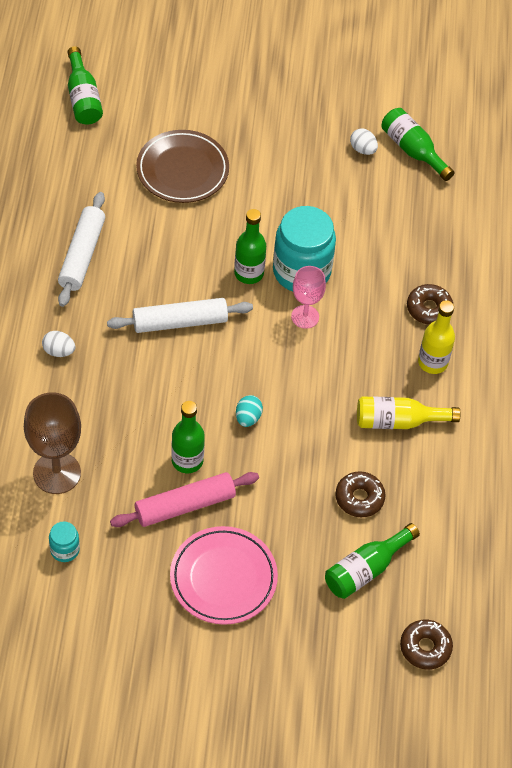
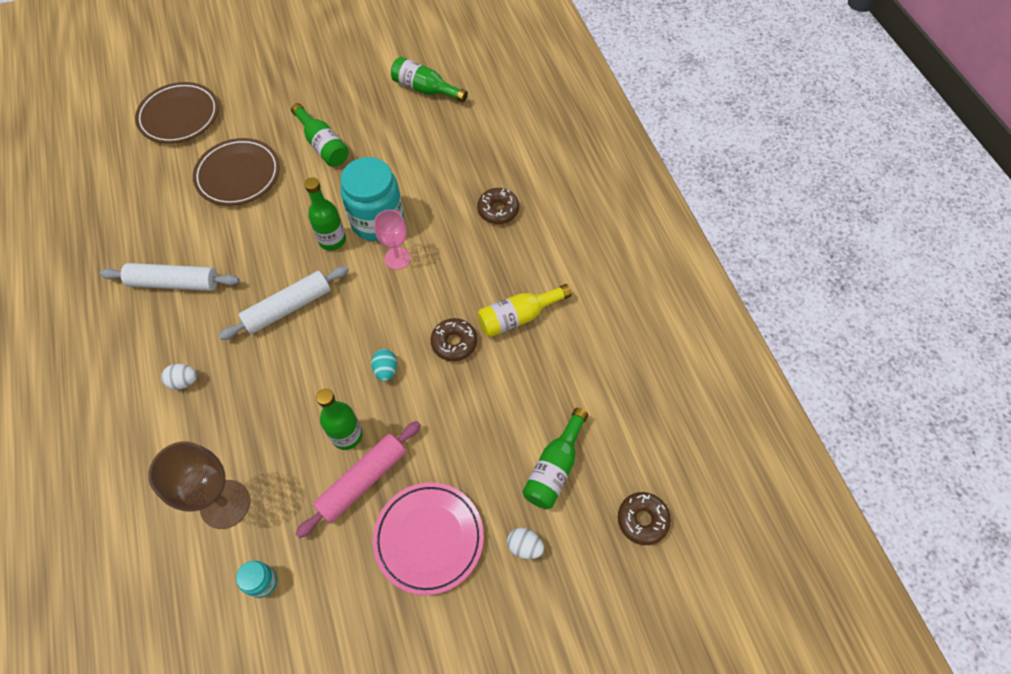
camera: 20 degrees left, 5 degrees up
(82, 255) = (174, 283): white rolling pin -> white rolling pin turned 75 degrees counterclockwise
(83, 98) = (126, 147): green bottle -> green bottle (323, 145)
(147, 84) = (179, 116): none -> brown plate
(359, 498) = (517, 402): brown donut -> brown donut (454, 343)
(363, 149) = (384, 103): white egg -> white egg (525, 546)
(432, 362) = (522, 254): yellow bottle -> none

